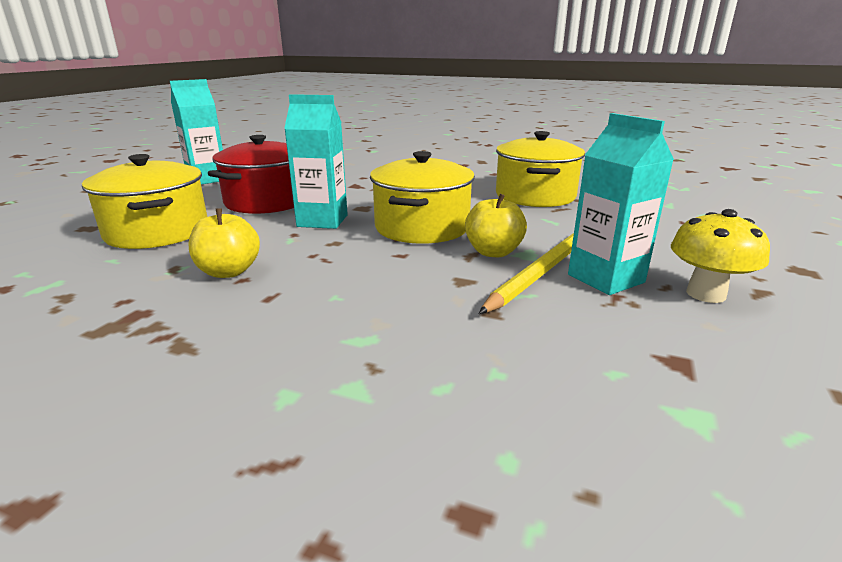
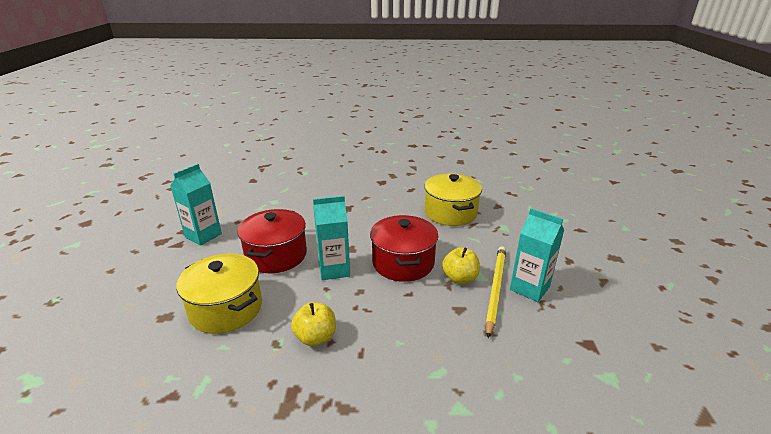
camera: 20 degrees left, 5 degrees up
(422, 227) = (403, 263): yellow pot -> red pot
(705, 294) = (580, 289): yellow mushroom -> none

